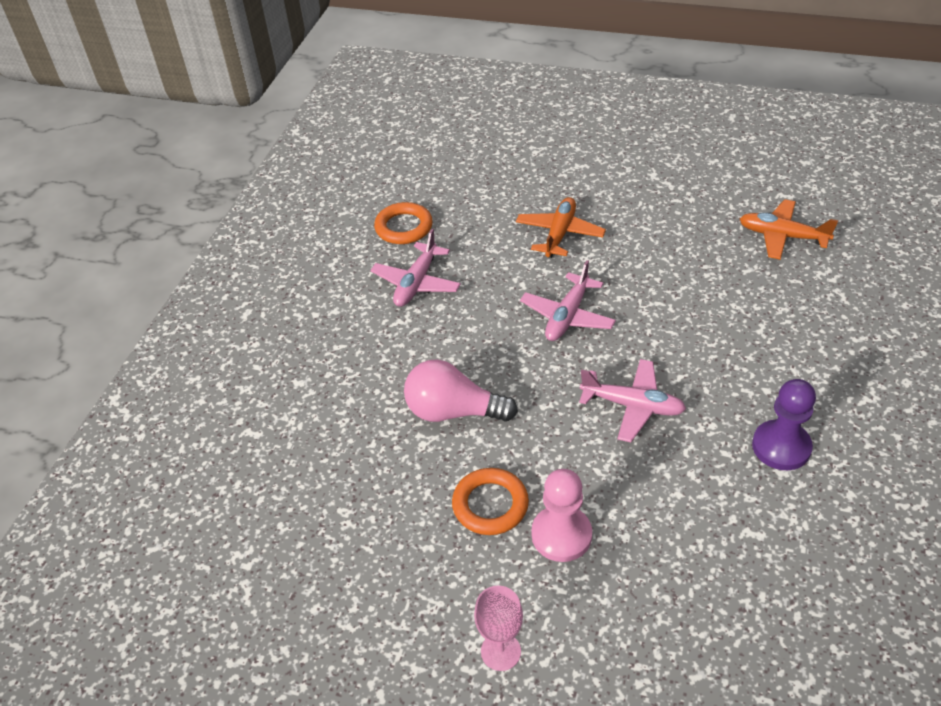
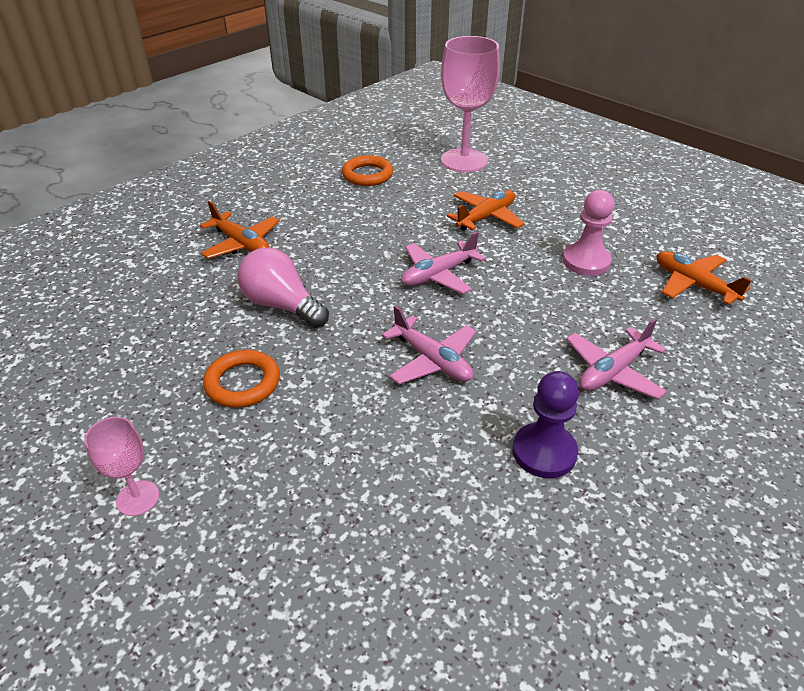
camera: 25 degrees right, 5 degrees down
(349, 361) = (241, 244): none -> orange plane
(416, 283) = (341, 212): pink plane -> pink plane (613, 371)
(485, 173) = (464, 160): none -> pink goblet
(561, 535) = (276, 432): pink pawn -> pink pawn (586, 261)

